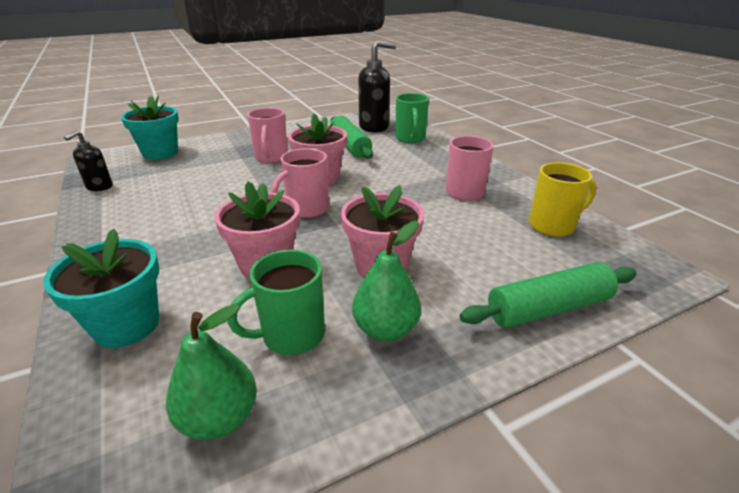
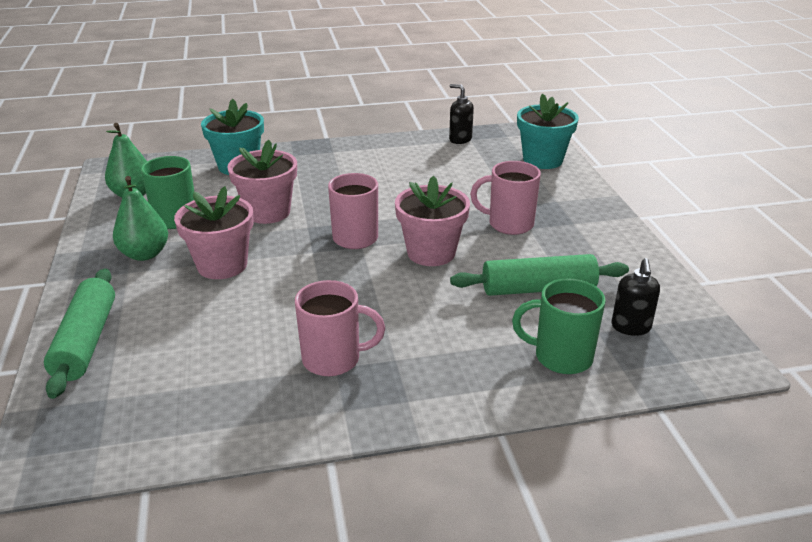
camera: 105 degrees right, 0 degrees up
(374, 127) = (631, 327): black soap dispenser -> black soap dispenser, size x0.55
(553, 226) = (199, 409): yellow mug -> none

